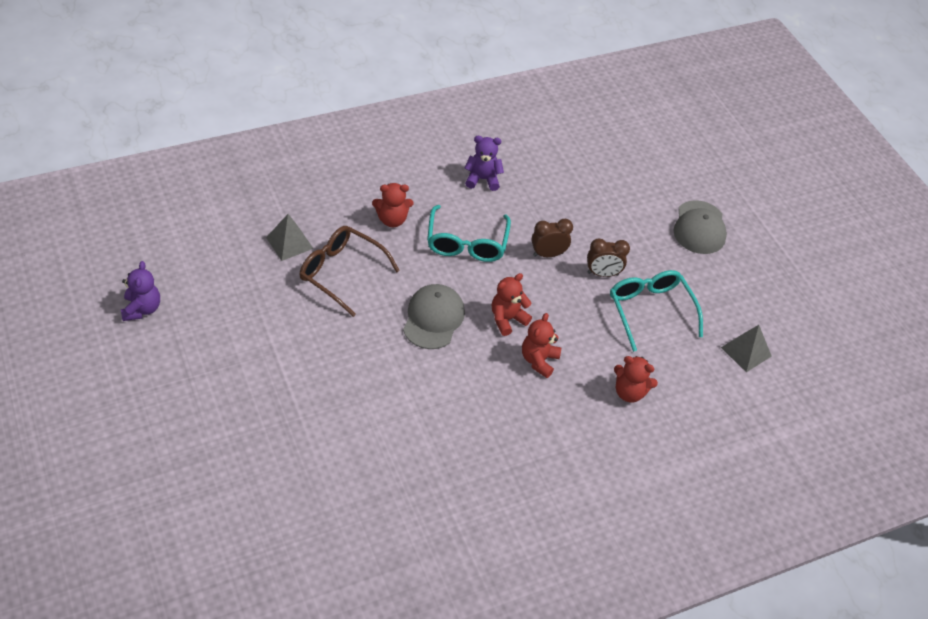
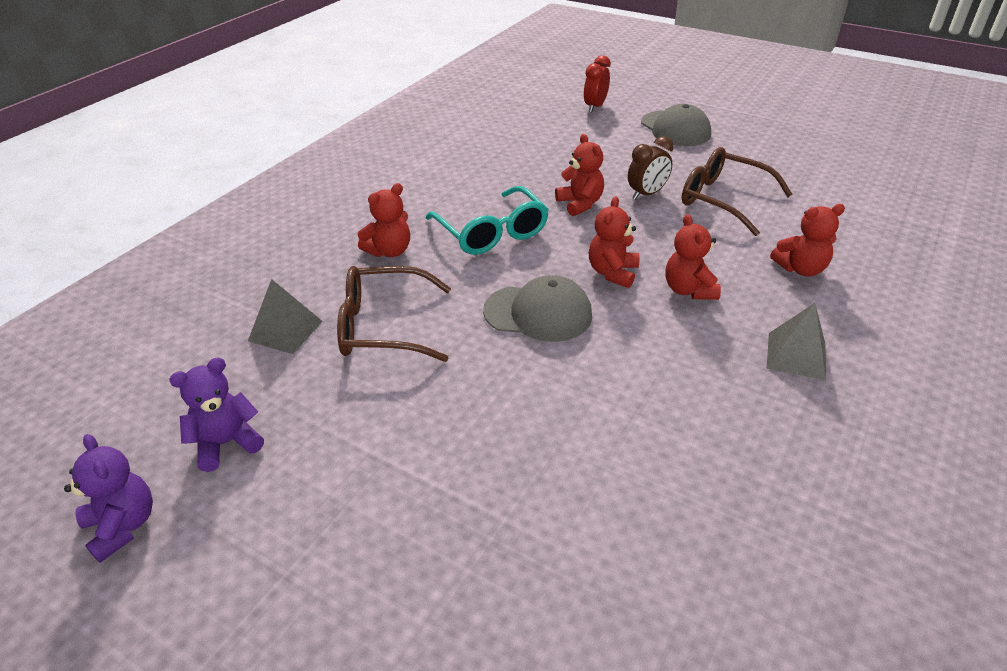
camera: 30 degrees left, 10 degrees down
(433, 318) = (538, 313): grey cap -> grey cap turned 120 degrees clockwise
(482, 179) = (446, 179): purple teddy bear -> purple teddy bear (226, 443)
(548, 254) = (580, 204): brown clock -> red teddy bear
(650, 311) = (724, 200): turquoise glasses -> brown glasses
(664, 169) = (595, 107): none -> red clock
(746, 351) = (835, 188): grey pyramid -> grey pyramid (796, 355)

